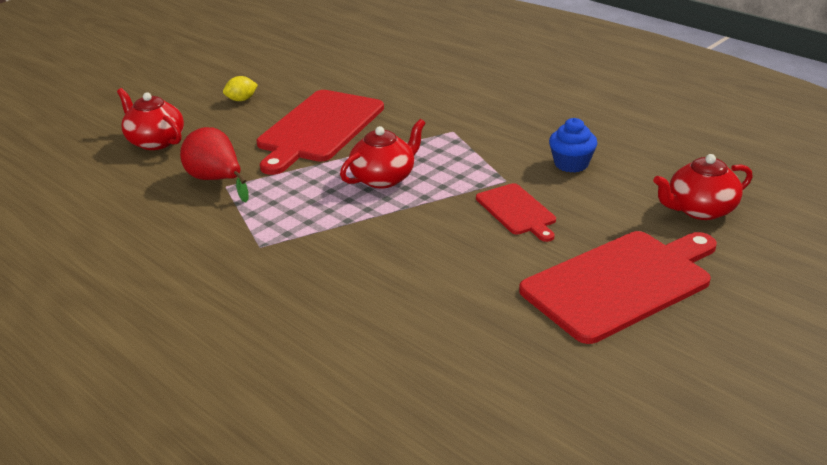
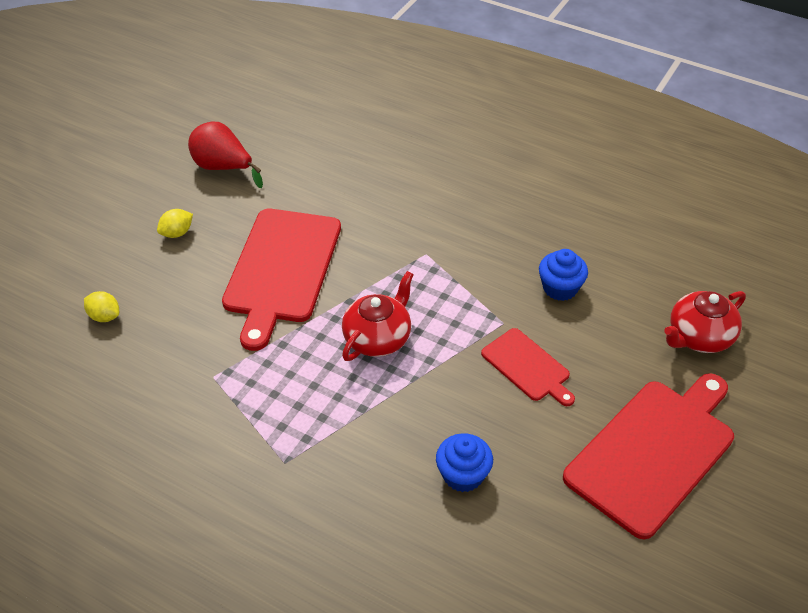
camera: 15 degrees left, 15 degrees up
(155, 141) = (104, 316): red teapot -> yellow lemon
(216, 180) = (199, 369): red pear -> red pear (223, 168)
(421, 275) = (463, 475): none -> blue cupcake

